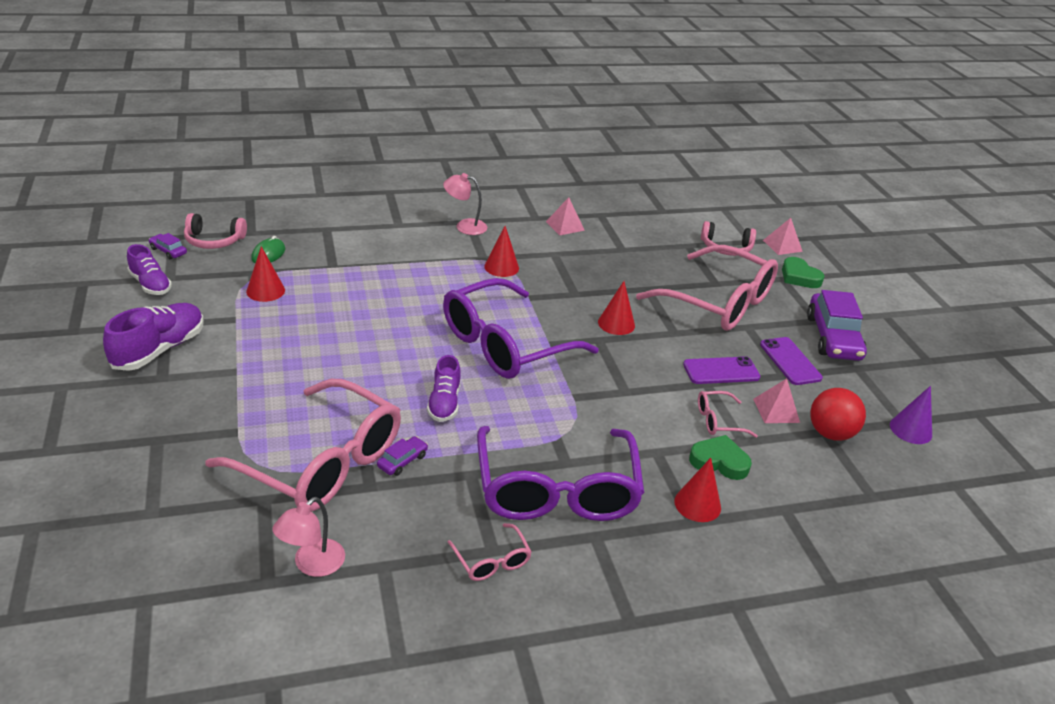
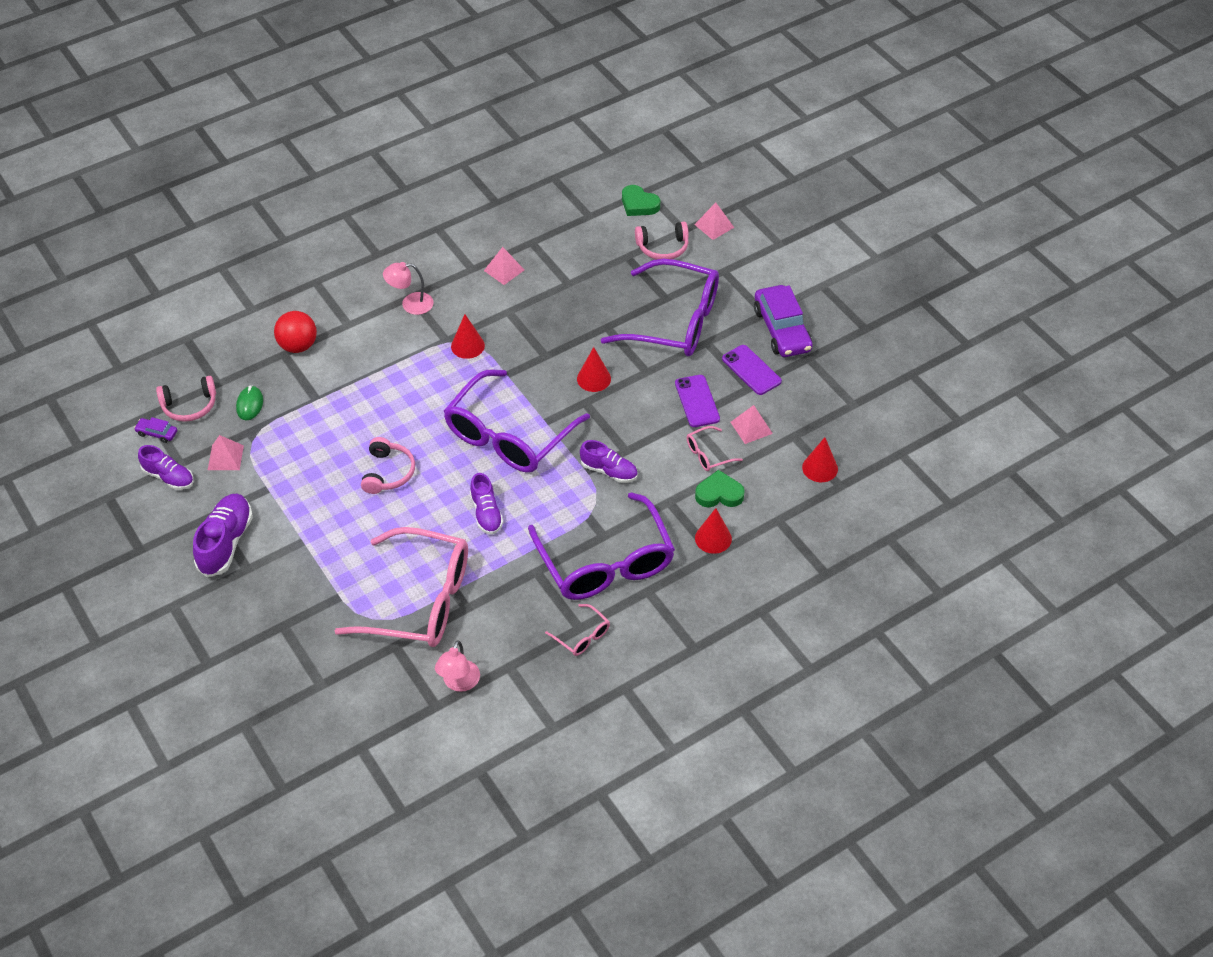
camera: 15 degrees left, 15 degrees up
(215, 285) = (225, 457): none -> pink pyramid
(265, 291) = (274, 448): red cone -> red cone (820, 468)
(363, 340) = (388, 472): none -> pink headphones
(402, 461) = (480, 578): purple car -> none
(599, 404) = (609, 471): none -> purple shoe
(718, 302) = (674, 321): pink glasses -> purple glasses
(721, 371) = (697, 401): purple phone -> purple phone turned 75 degrees counterclockwise
(799, 277) = (738, 263): green heart -> green heart (639, 204)
(830, 433) = (798, 436): red ball -> red ball (298, 346)
(910, 430) = (860, 410): purple cone -> none

